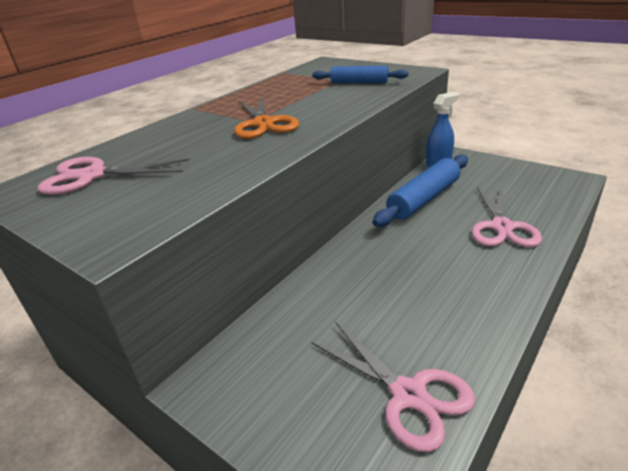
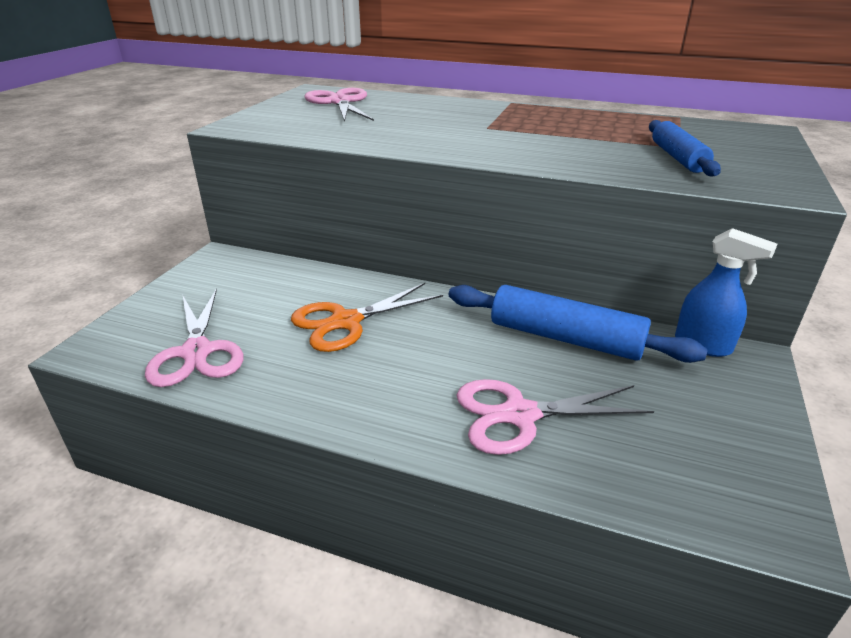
camera: 70 degrees right, 0 degrees up
(263, 124) = (479, 132): orange scissors -> orange scissors (346, 322)
(408, 394) = (197, 352): pink scissors -> pink scissors turned 45 degrees counterclockwise

